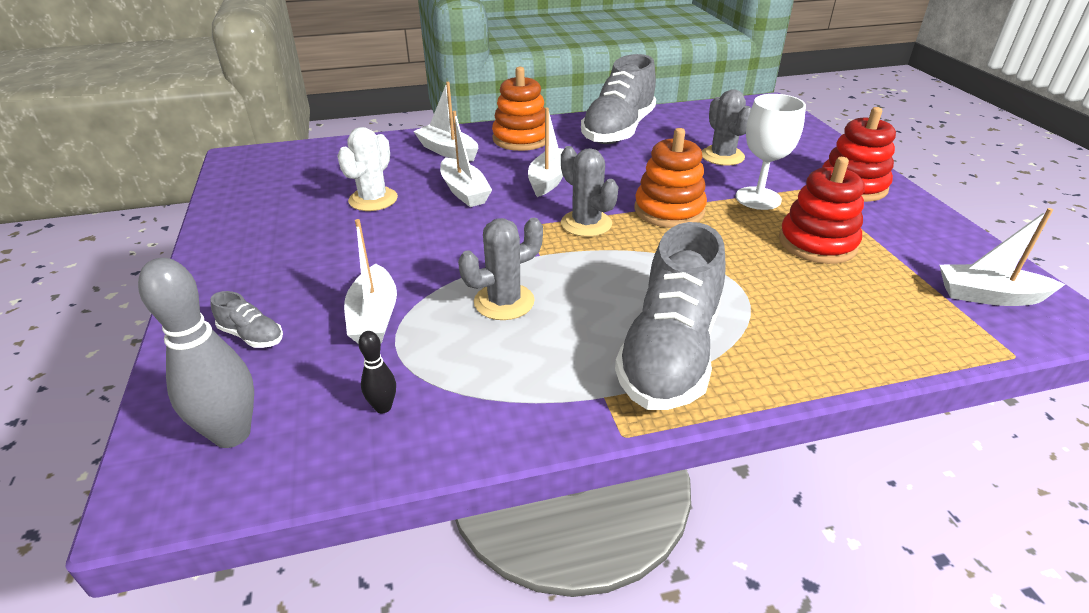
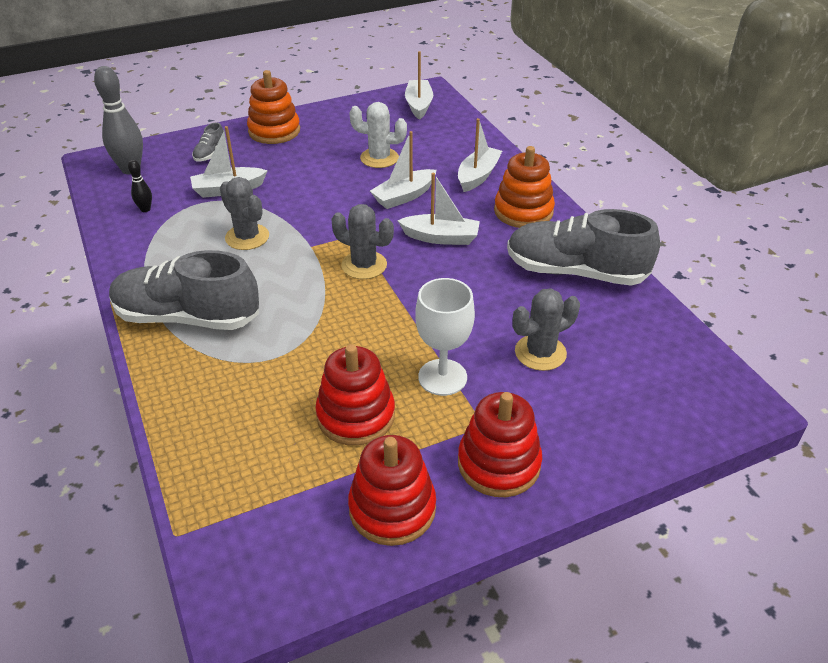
camera: 80 degrees right, 5 degrees up
(586, 224) = (364, 265): grey cactus -> grey cactus turned 75 degrees clockwise
(669, 210) = (400, 313): orange stacking toy -> orange stacking toy (274, 131)
(919, 234) = (392, 508): none -> red stacking toy
(989, 296) = (270, 541): white boat -> white boat (419, 105)

